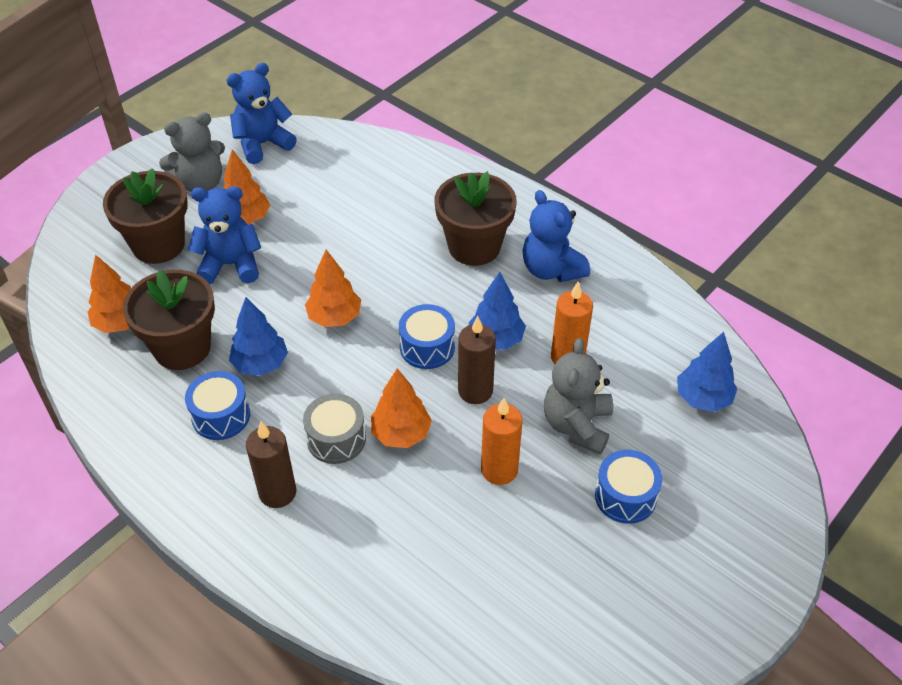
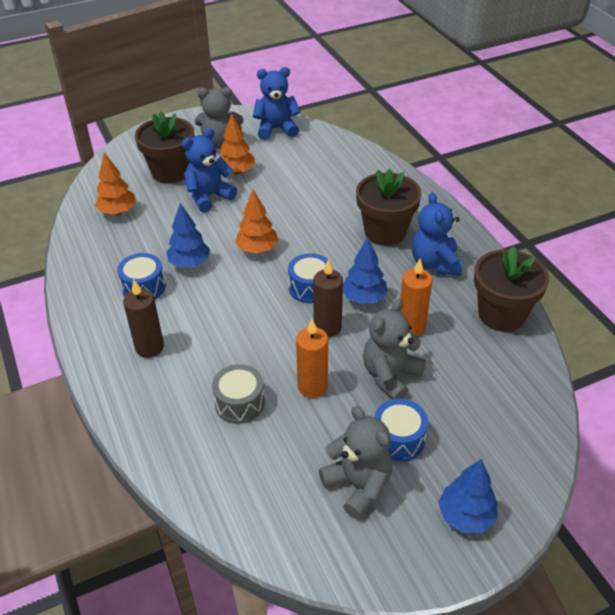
camera: 25 degrees right, 5 degrees down
(182, 347) = (146, 238): brown flower pot -> brown flower pot (501, 314)
(230, 265) = (209, 196): blue teddy bear -> blue teddy bear turned 60 degrees counterclockwise
(336, 439) = (210, 326): grey drum -> grey drum (239, 403)
(401, 434) = (256, 338): orange tree -> none
(612, 566) = (358, 485): none -> grey teddy bear
(703, 398) = (504, 391): blue tree -> blue tree (465, 516)

